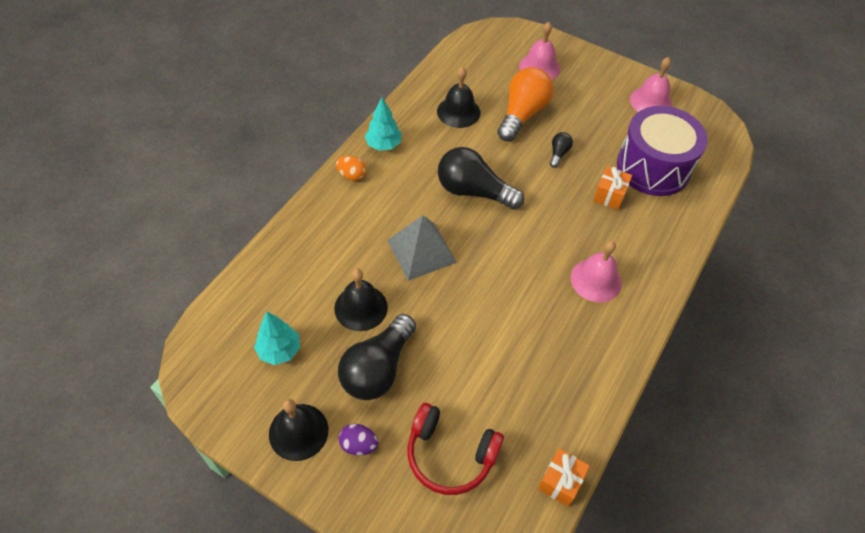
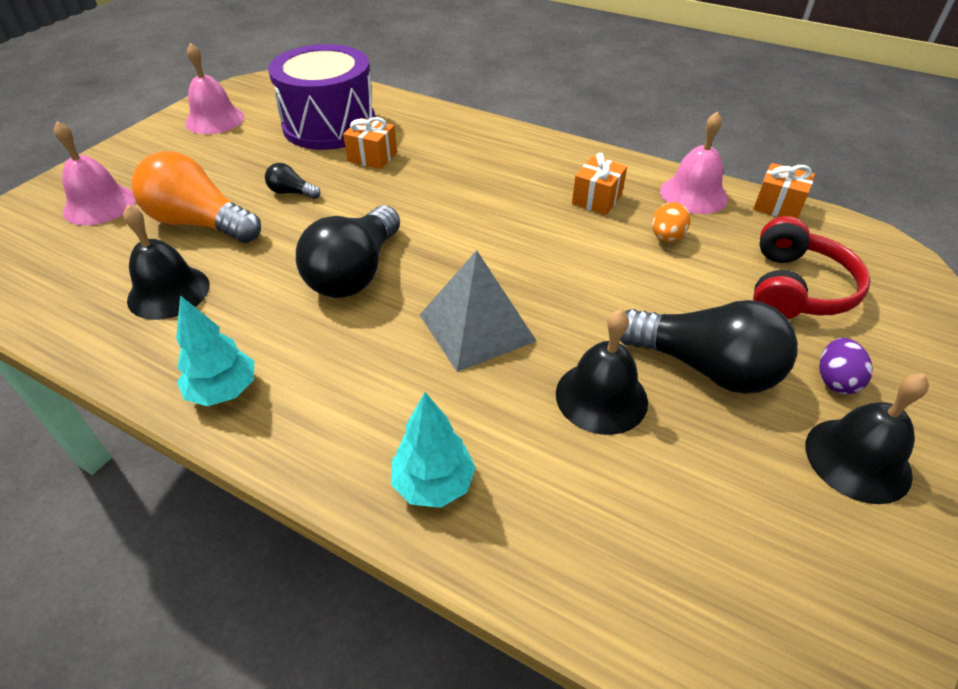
camera: 90 degrees left, 10 degrees down
(279, 350) = (724, 510): turquoise tree -> turquoise tree (433, 484)
(352, 175) = (298, 436): orange egg -> orange egg (666, 237)
(562, 338) = (597, 199): none -> orange gift
(596, 280) = (506, 172): pink bell -> pink bell (693, 194)

